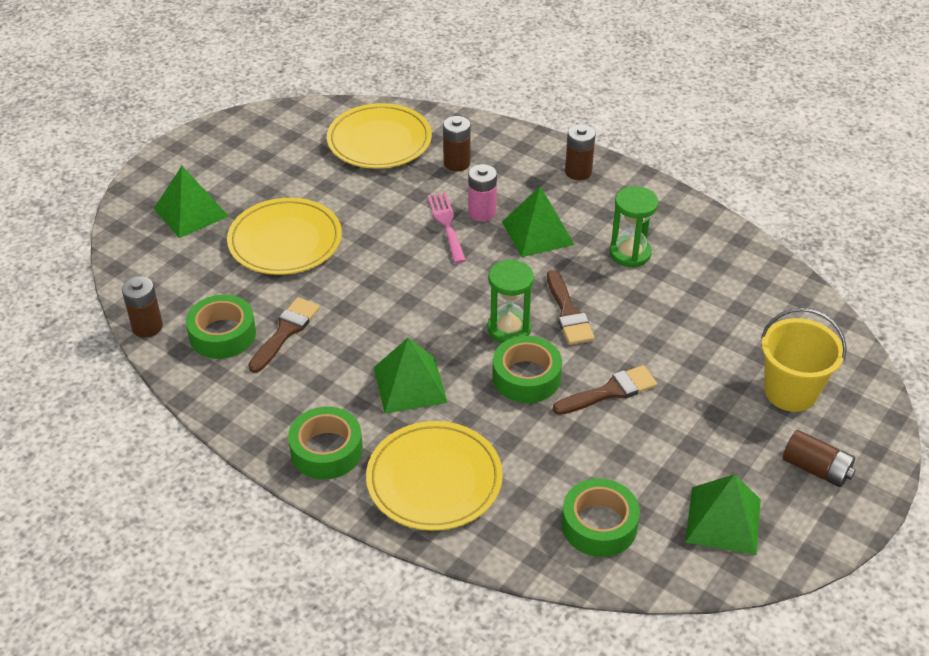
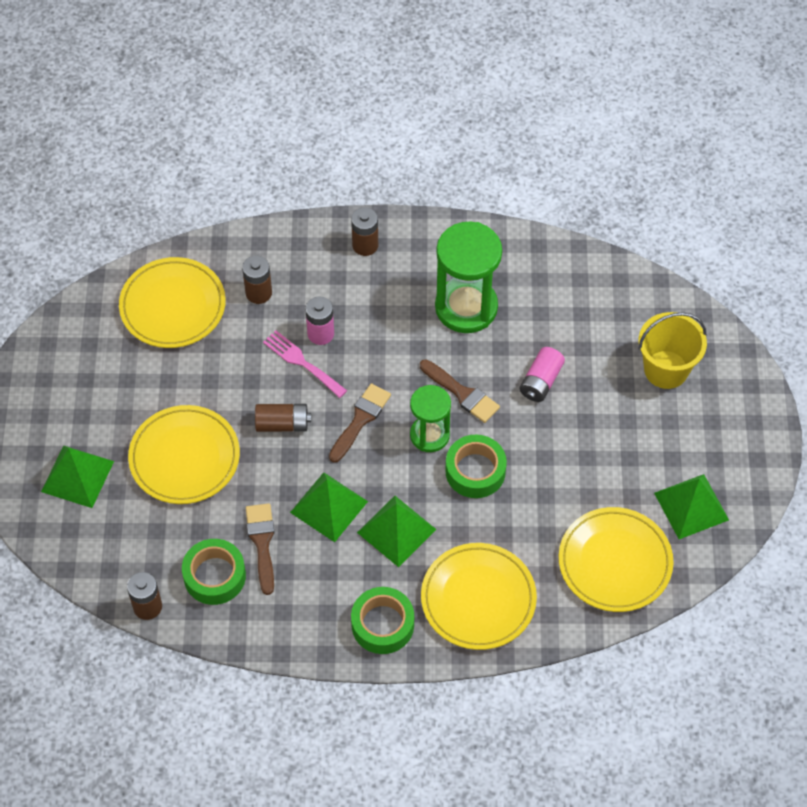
camera: 35 degrees left, 15 degrees up
(537, 233) = (380, 328): green pyramid -> green pyramid (329, 507)
(599, 525) = (615, 562): green tape -> yellow plate
(610, 391) = (543, 447): brown brush -> brown brush (360, 420)
(630, 253) = (466, 307): green hourglass -> green hourglass, size x1.63
(652, 340) = (541, 381): none -> pink battery
(816, 469) = (723, 426): brown battery -> brown battery (282, 424)

